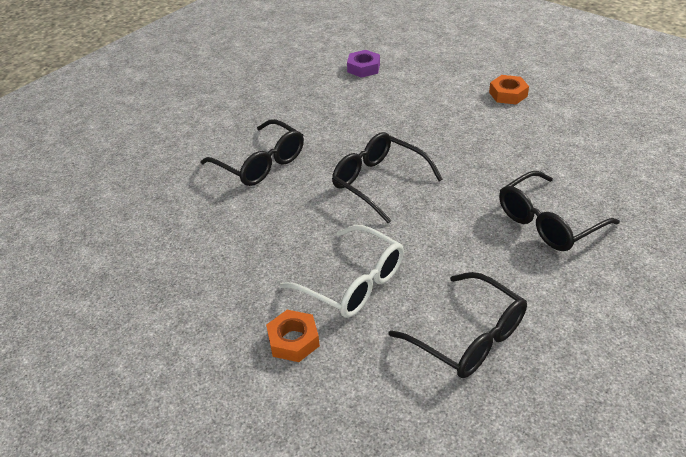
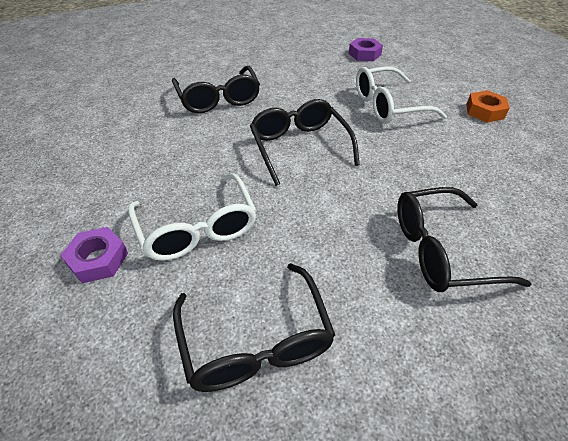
camera: 25 degrees right, 5 degrees up
(293, 340) = (98, 259): orange nut -> purple nut
(425, 116) = (388, 106): none -> white glasses

